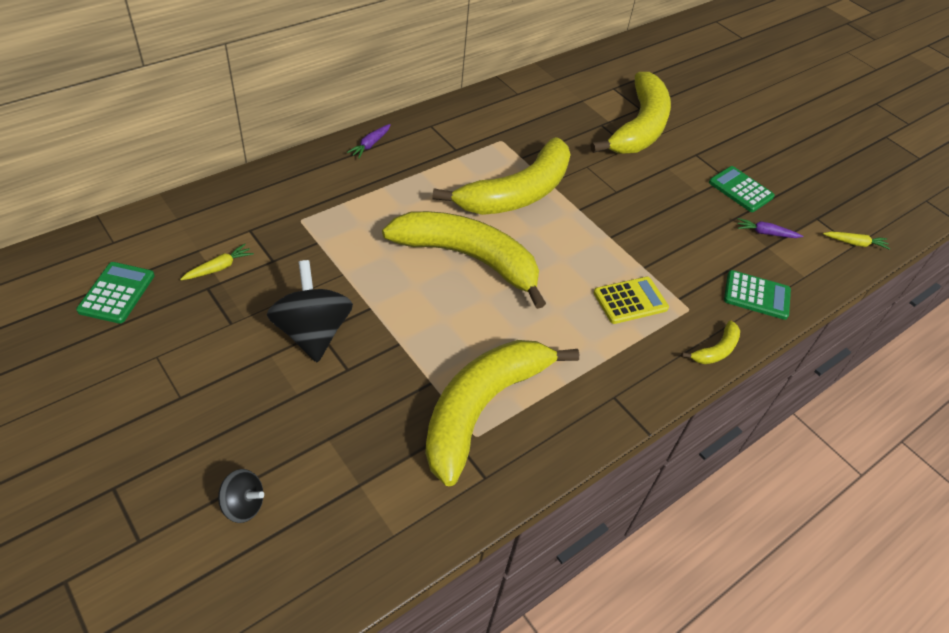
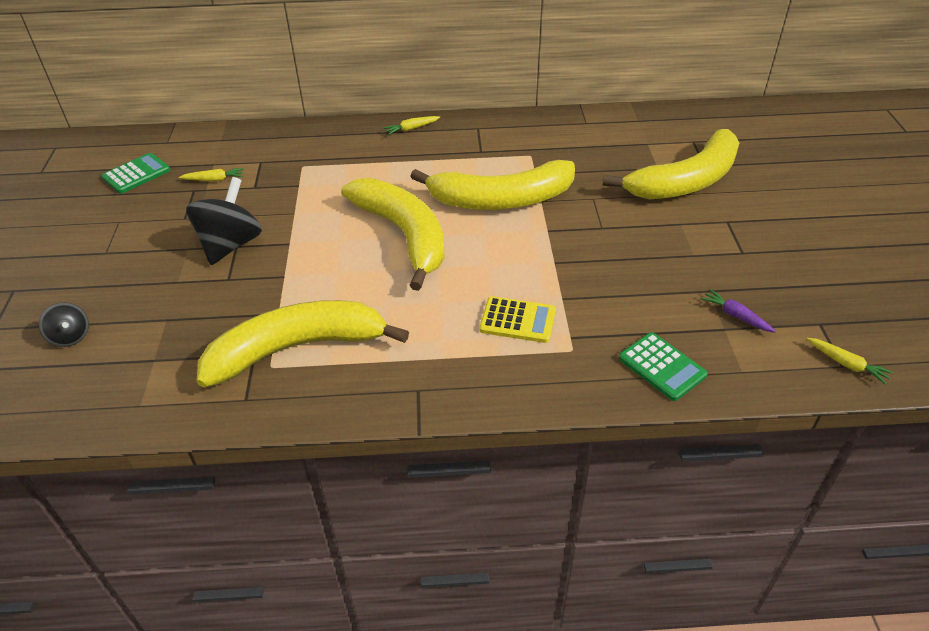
camera: 40 degrees right, 5 degrees down
(370, 144) = (411, 129): purple carrot -> yellow carrot
(716, 350) = (562, 395): yellow banana -> none
(740, 190) = (747, 267): green calculator -> none

